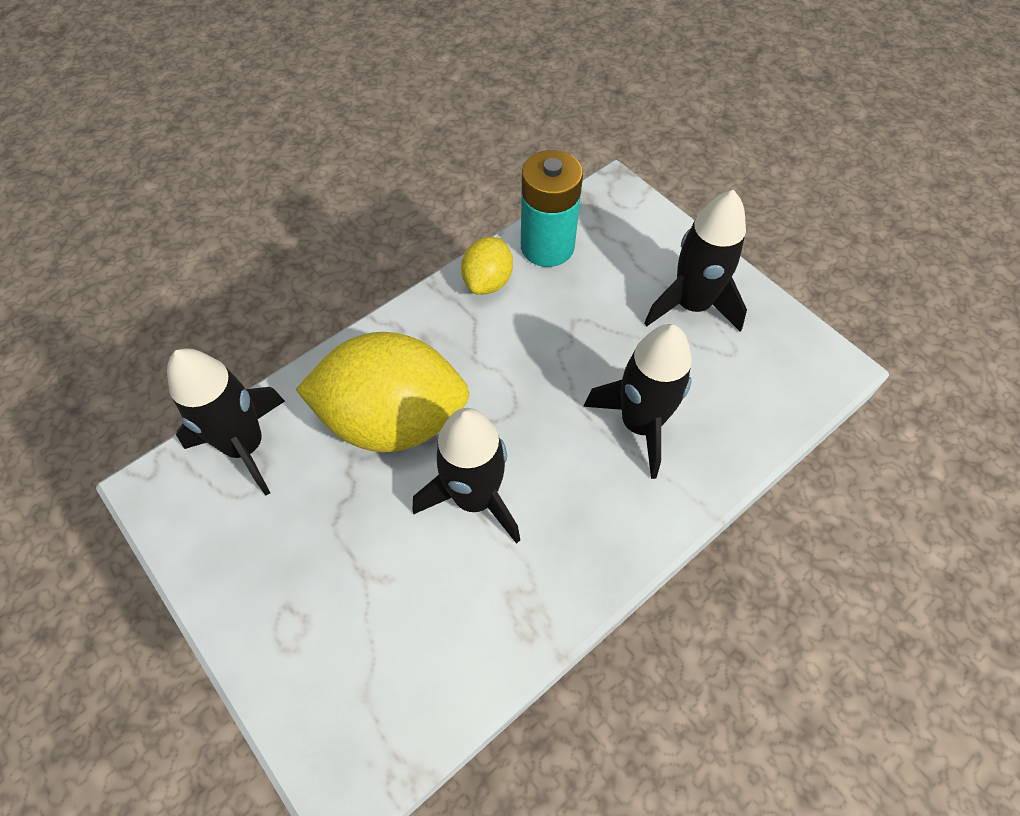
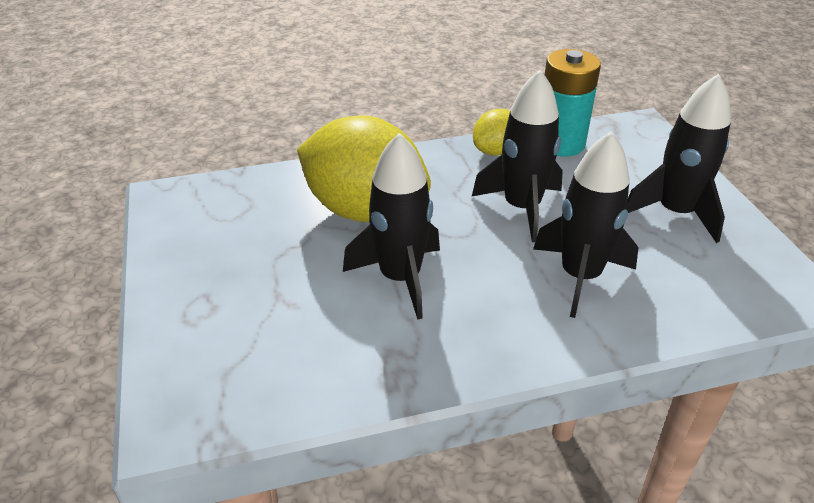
camera: 25 degrees right, 20 degrees down
(245, 446) = (243, 192): black rocket -> black rocket (521, 208)

